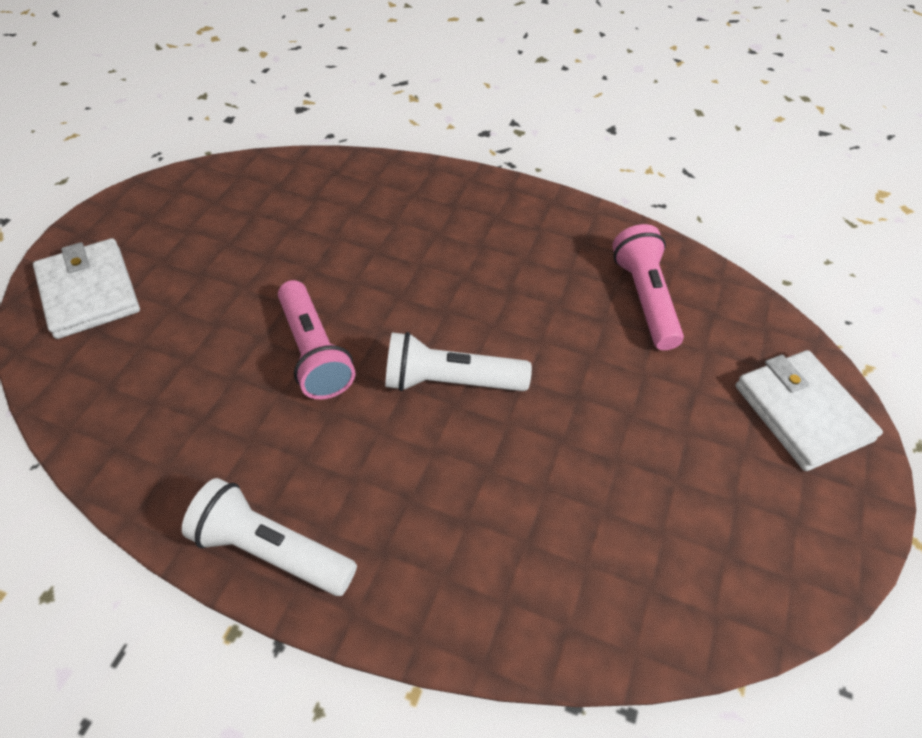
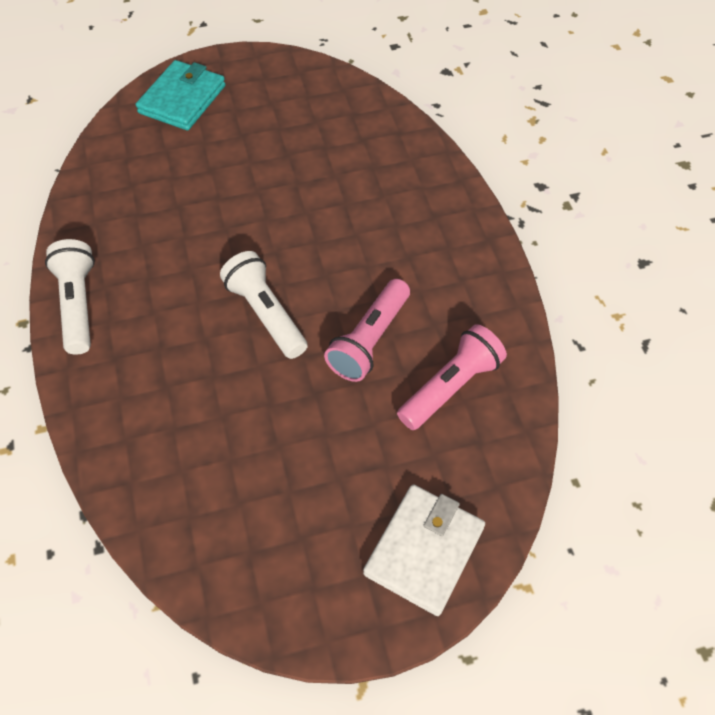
camera: 55 degrees right, 5 degrees up
(89, 292) = (182, 99): white wallet -> turquoise wallet
(314, 352) = (229, 230): pink flashlight -> pink flashlight (369, 340)

